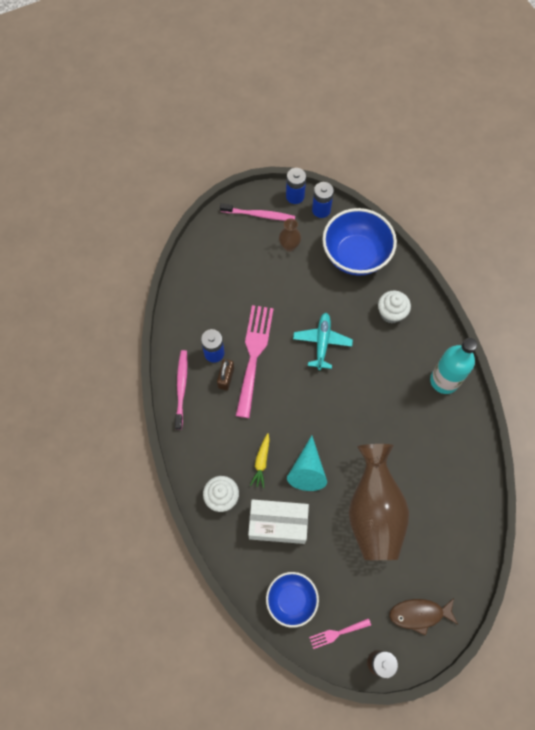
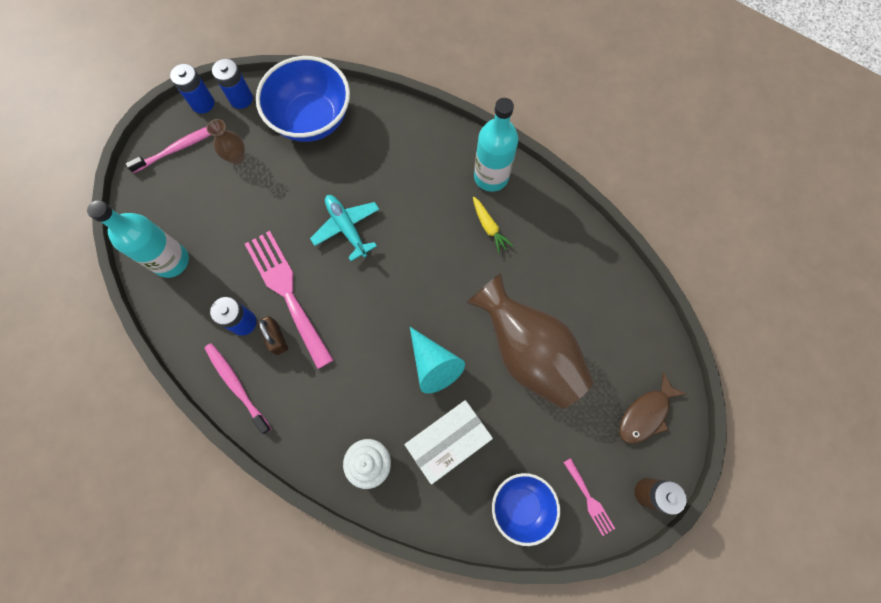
camera: 40 degrees left, 5 degrees up
(201, 283) = (171, 261): none -> turquoise bottle
(261, 462) = (382, 394): yellow carrot -> yellow carrot (489, 227)
(337, 633) = (589, 499): pink fork -> pink fork turned 60 degrees counterclockwise
(391, 313) = (391, 150): white cupcake -> none

